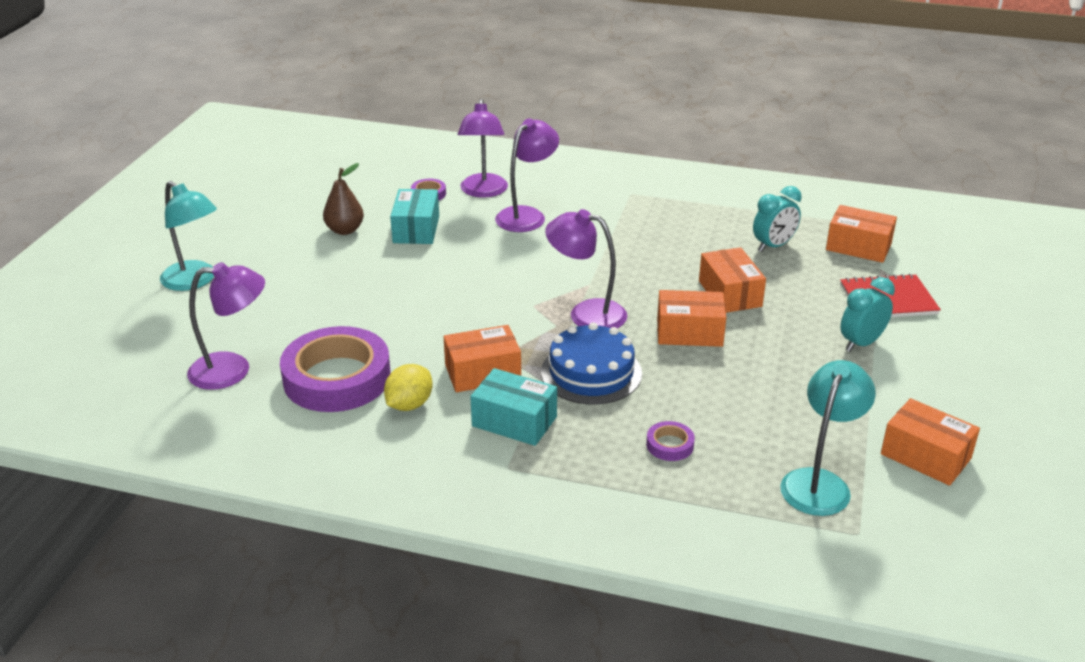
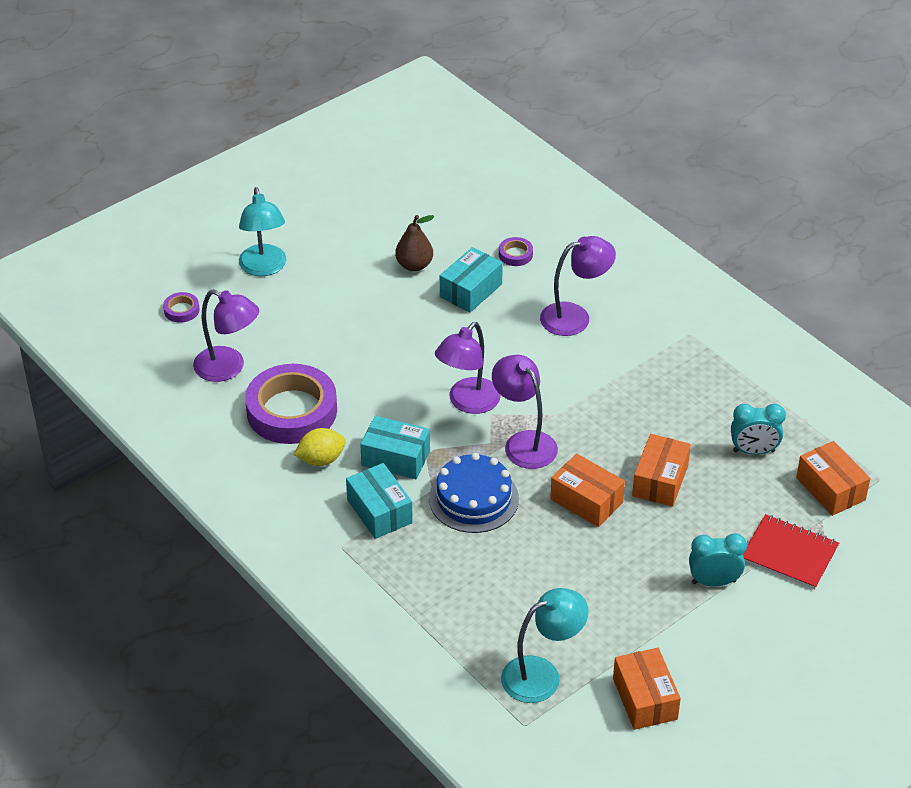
camera: 35 degrees right, 10 degrees up
(483, 192) = (563, 273): purple lamp -> purple lamp (468, 403)
(483, 373) = (395, 458): orange box -> turquoise box
(670, 445) = (468, 588): purple tape -> purple tape (181, 310)

